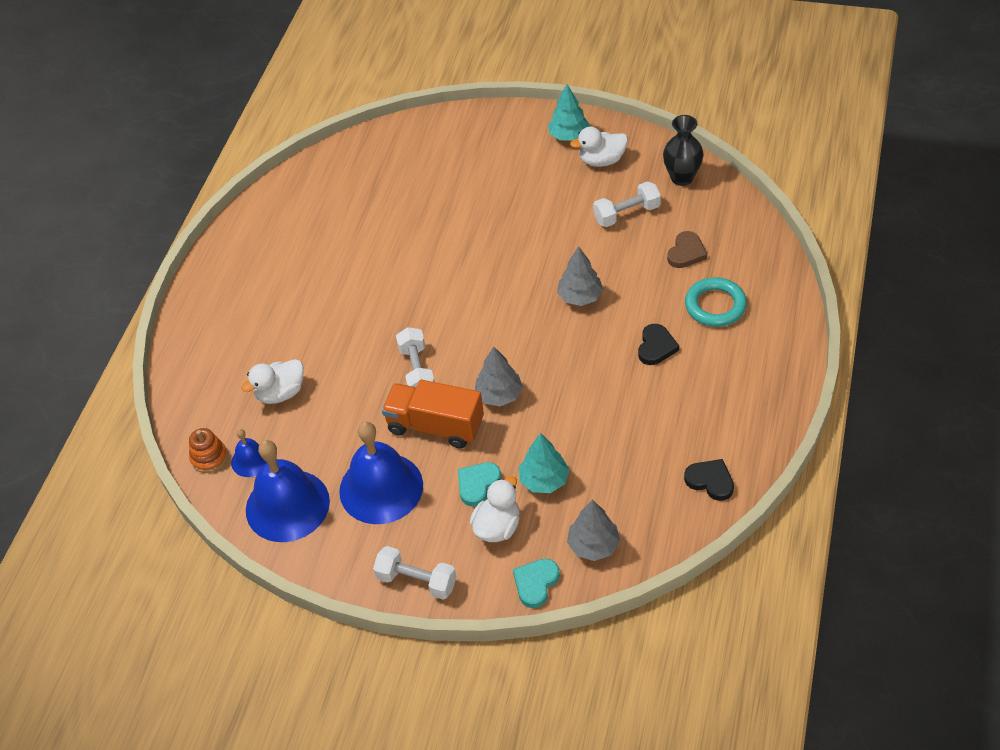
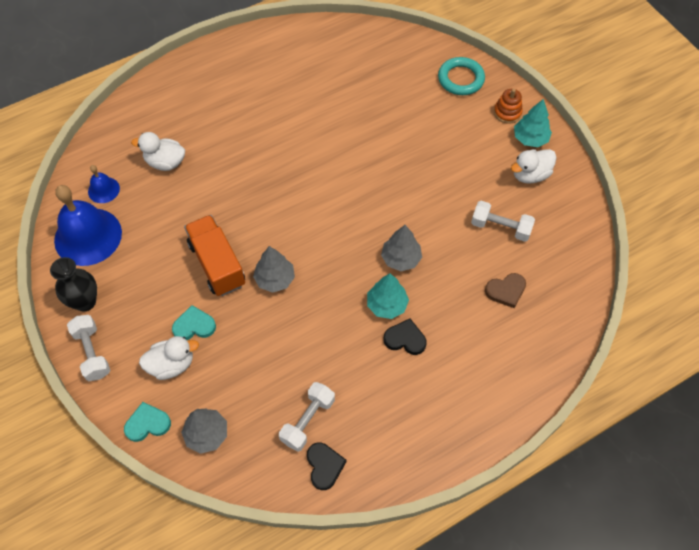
camera: 40 degrees right, 10 degrees up
(209, 458) = (87, 168): orange stacking toy -> orange stacking toy (507, 112)
(381, 488) = (144, 274): blue bell -> none
(417, 371) = (250, 218): white dumbbell -> white dumbbell (307, 420)
(544, 480) = (232, 361): turquoise tree -> turquoise tree (387, 305)
(601, 160) = (530, 175): white duck -> white duck turned 60 degrees counterclockwise
(656, 347) = (405, 339): black heart -> black heart turned 135 degrees counterclockwise
(682, 178) = (569, 234): black vase -> black vase (85, 301)
(715, 305) = (478, 347): turquoise ring -> turquoise ring (460, 79)

